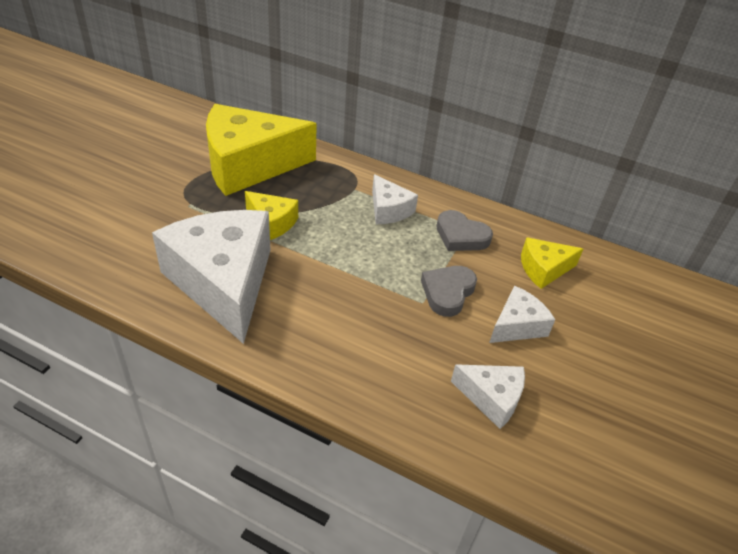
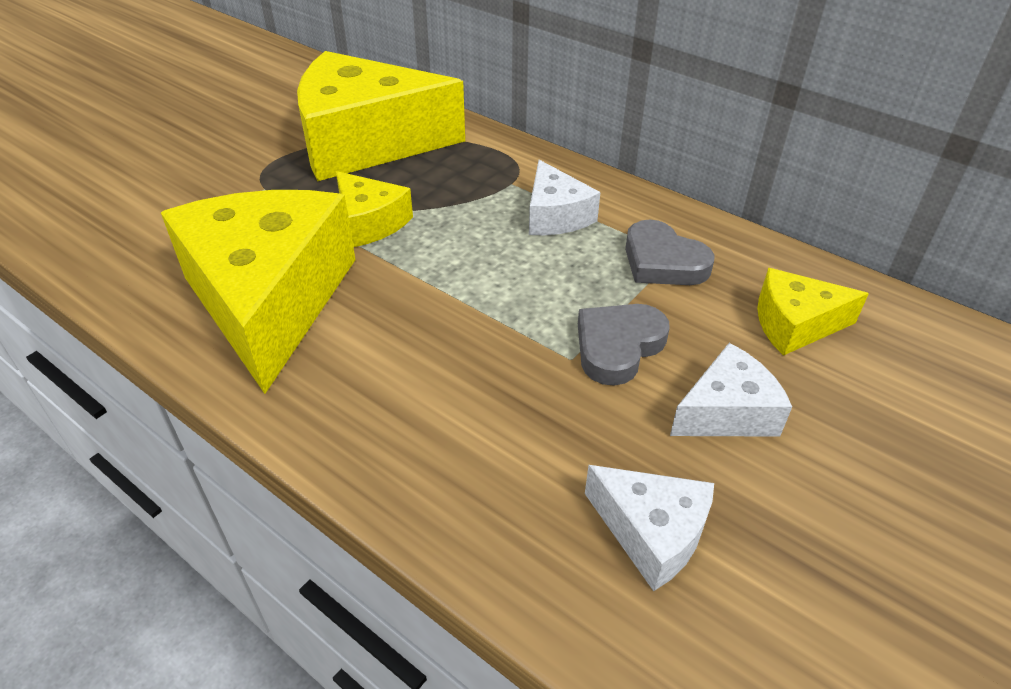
camera: 15 degrees right, 0 degrees up
(223, 282) = (269, 300): white cheese -> yellow cheese

